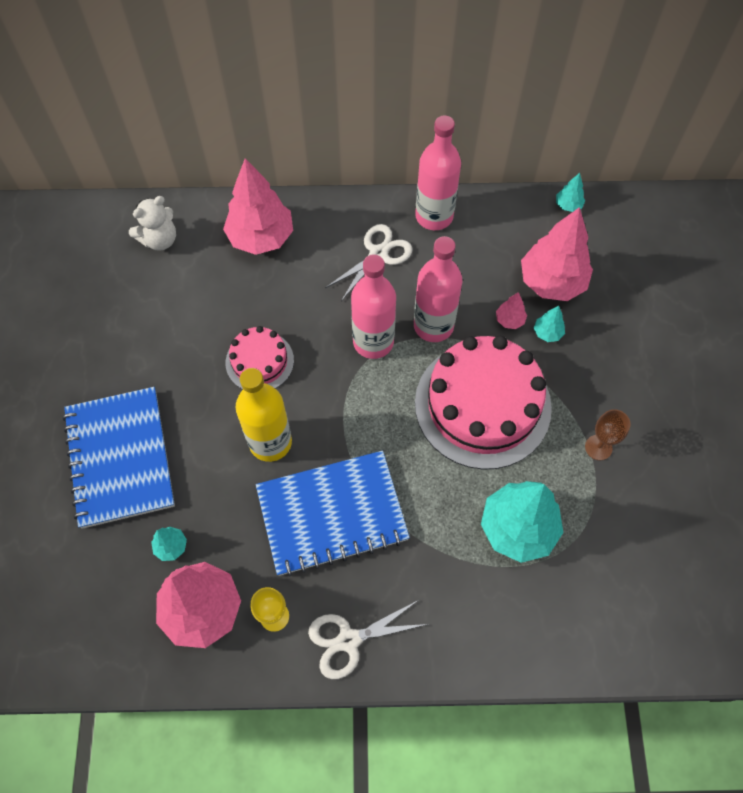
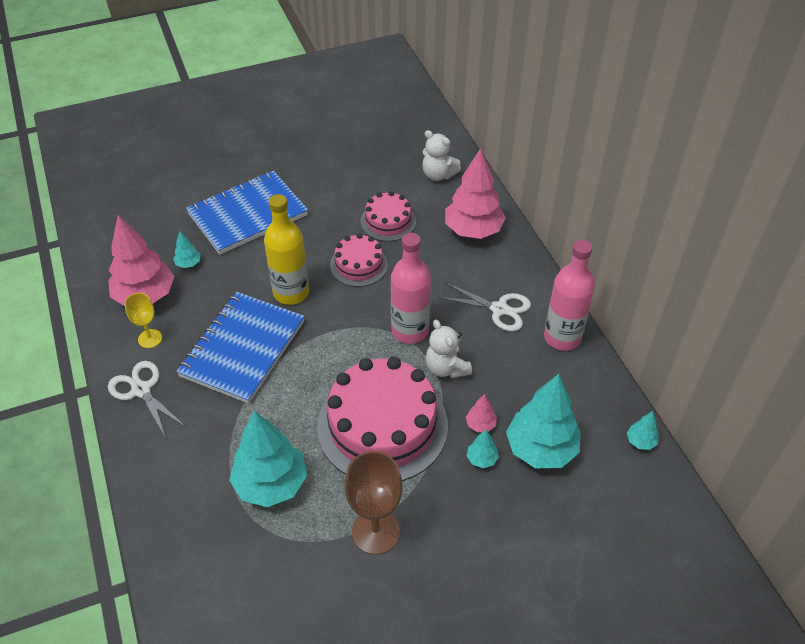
camera: 70 degrees right, 15 degrees down
(207, 312) = (388, 221): none -> pink cake
(332, 514) = (243, 349): blue notebook -> blue notebook turned 60 degrees clockwise
(433, 326) = (446, 368): pink bottle -> white teddy bear
(552, 282) = (541, 449): pink tree -> turquoise tree
(598, 447) = (375, 532): brown goblet -> brown goblet, size x1.74

